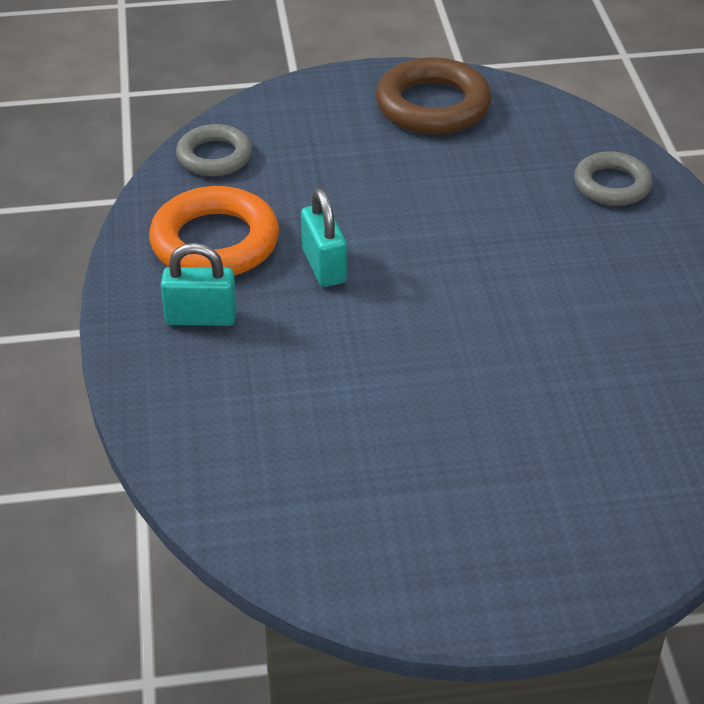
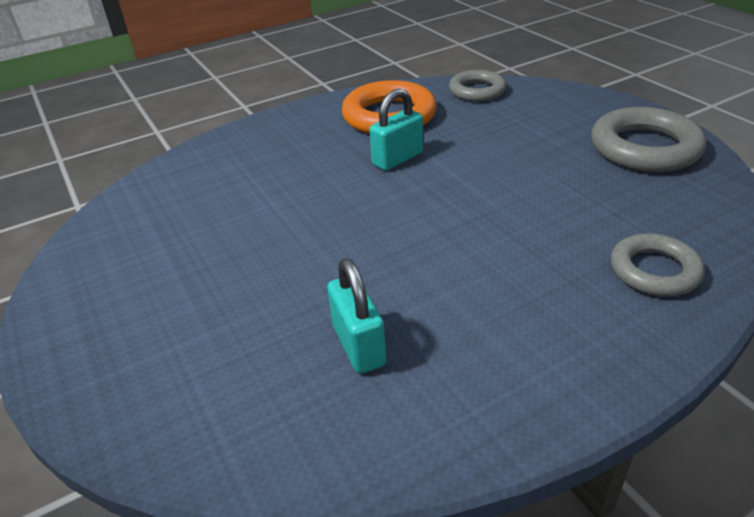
camera: 70 degrees right, 5 degrees down
(201, 317) = (311, 133): turquoise padlock -> turquoise padlock (359, 345)
(433, 105) = (644, 148): brown ring -> grey ring

